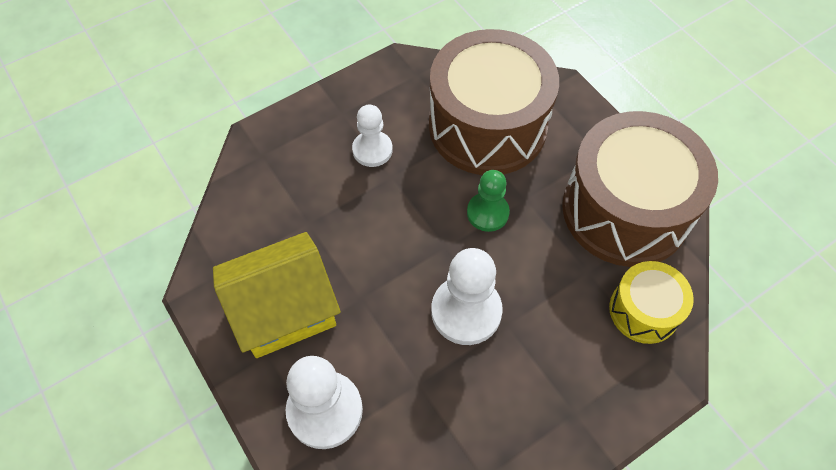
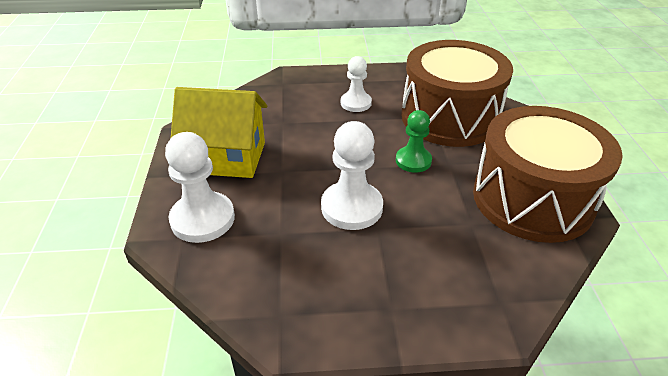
camera: 30 degrees right, 20 degrees down
(644, 310) = (506, 268): yellow drum -> none

